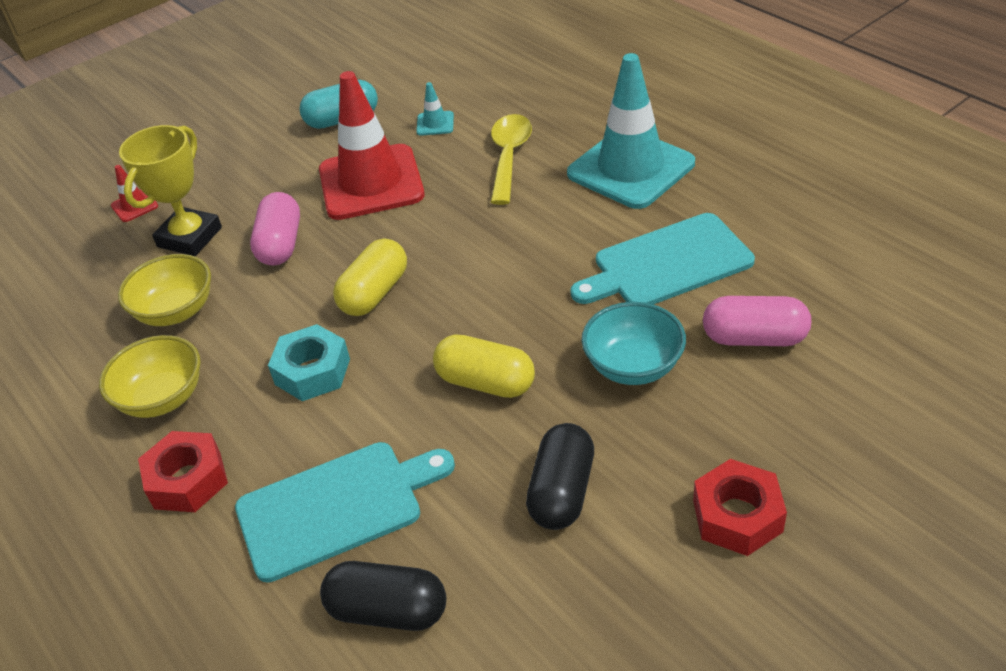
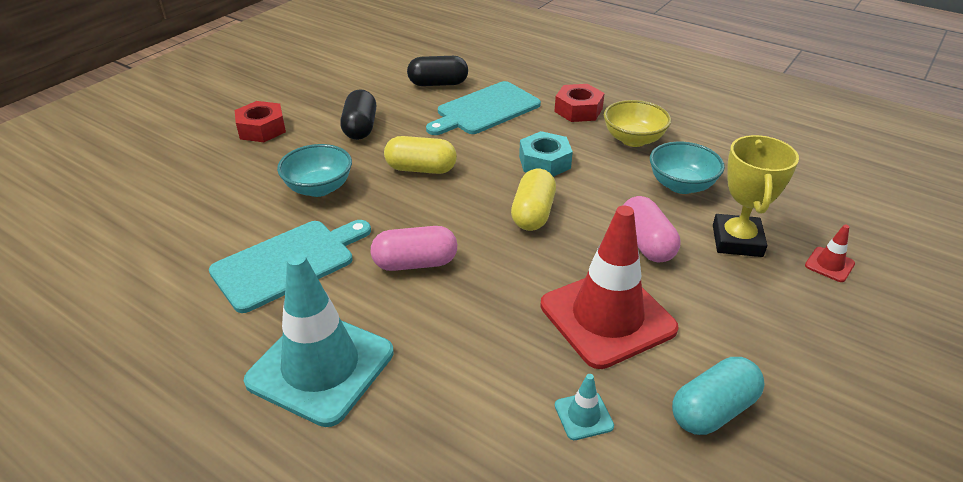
camera: 160 degrees right, 5 degrees down
(176, 311) = (681, 185): yellow bowl -> turquoise bowl
(509, 157) = (466, 369): yellow spoon -> none
(754, 338) = (227, 214): pink capsule -> pink capsule (415, 263)

